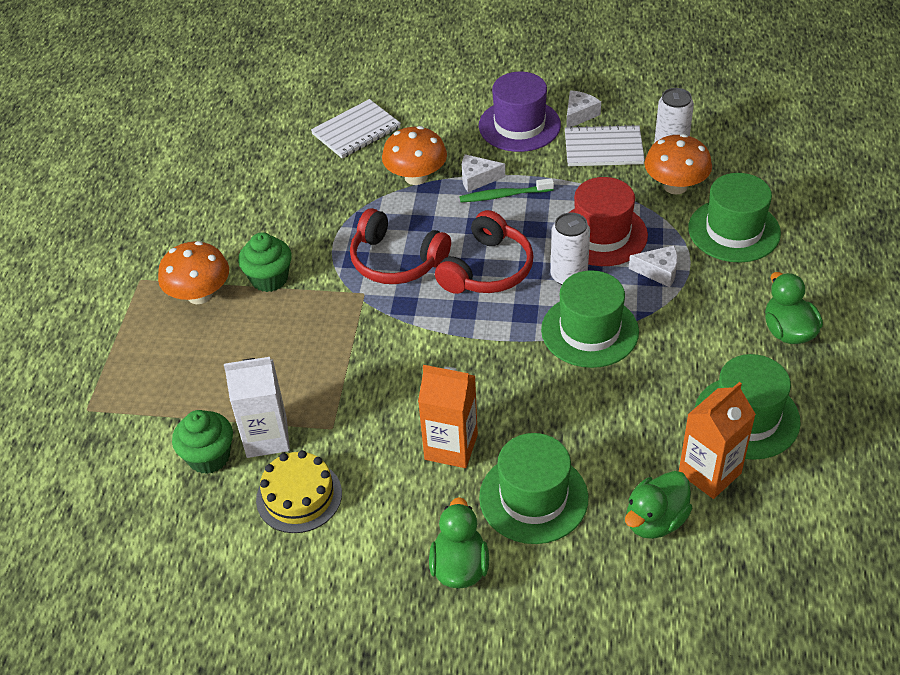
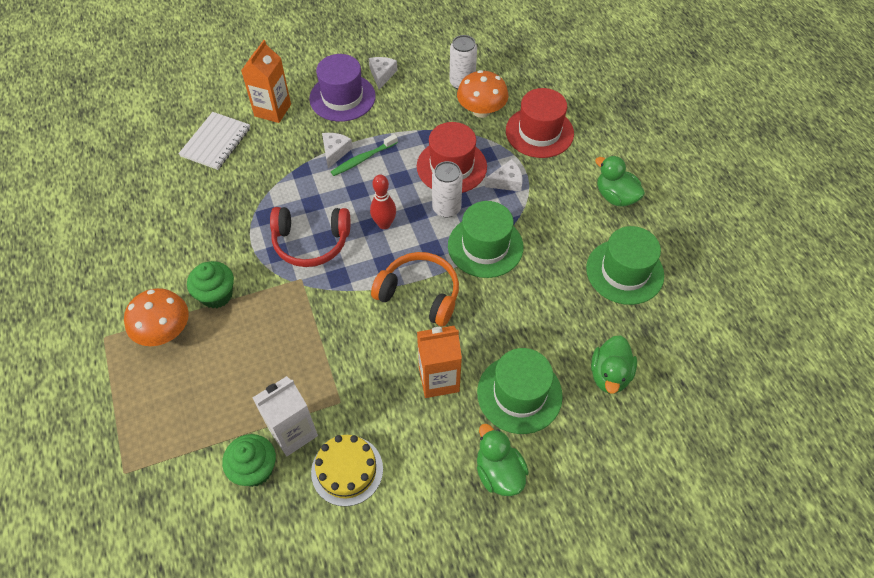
camera: 30 degrees left, 10 degrees up
(416, 177) = (286, 166): orange mushroom -> none
(477, 178) = (335, 152): white cheese -> white cheese turned 135 degrees clockwise
(483, 354) = (419, 294): none -> orange headphones
(487, 269) = (384, 224): red headphones -> red bowling pin
(603, 148) = (414, 97): white notebook -> none
(709, 473) = (624, 323): orange carton -> orange carton (272, 110)
(734, 230) = (539, 132): green hat -> red hat

